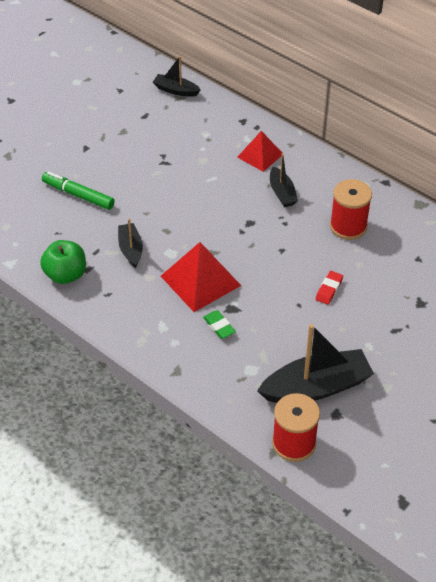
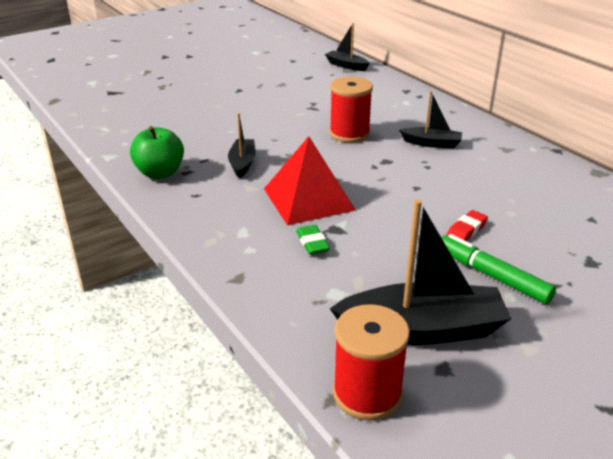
camera: 15 degrees right, 15 degrees down
(78, 195) = (211, 118): green marker -> green marker (492, 276)
(260, 155) = (416, 114): red pyramid -> none
(282, 193) = (431, 143): black boat -> black boat turned 75 degrees counterclockwise
(348, 226) = (504, 179): red spool -> red spool (349, 133)

